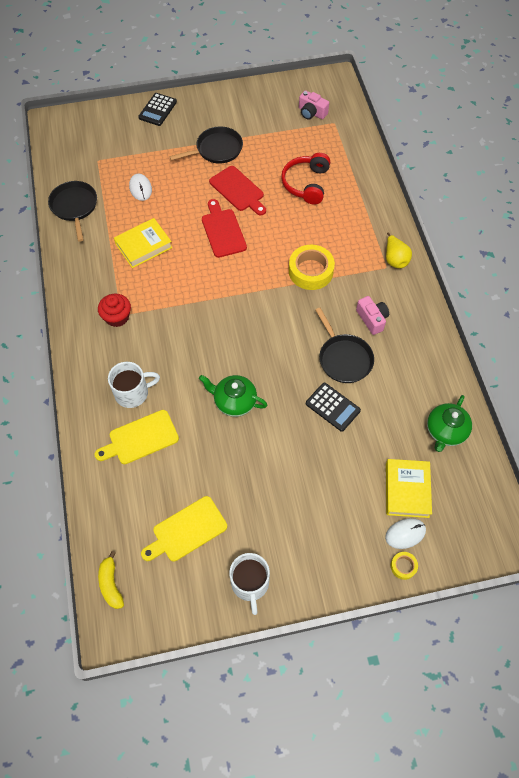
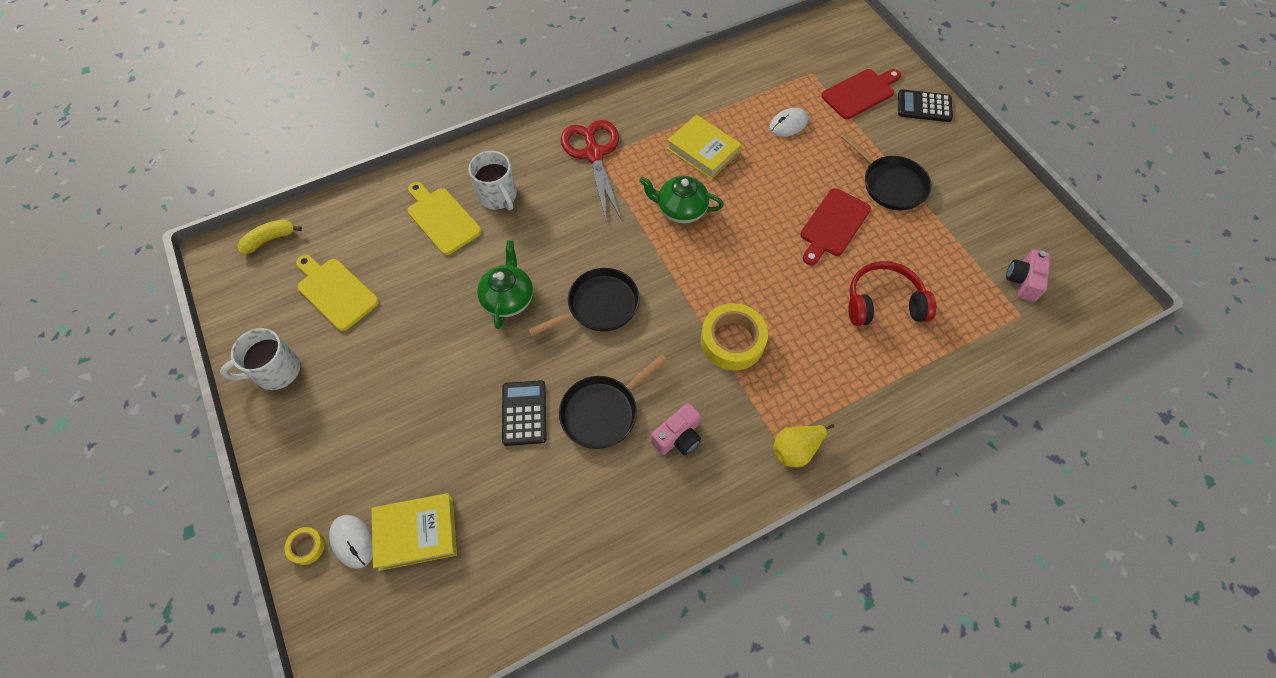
camera: 75 degrees right, 0 degrees up
(74, 207) = (733, 73): black pan -> black pan (599, 305)
(117, 317) = (594, 154): red cupcake -> red scissors
(223, 231) = (758, 224): red cutting board -> red cutting board (860, 93)
(332, 407) = (524, 413): black calculator -> black calculator turned 150 degrees clockwise
(445, 431) = (516, 573): green teapot -> green teapot (680, 209)

